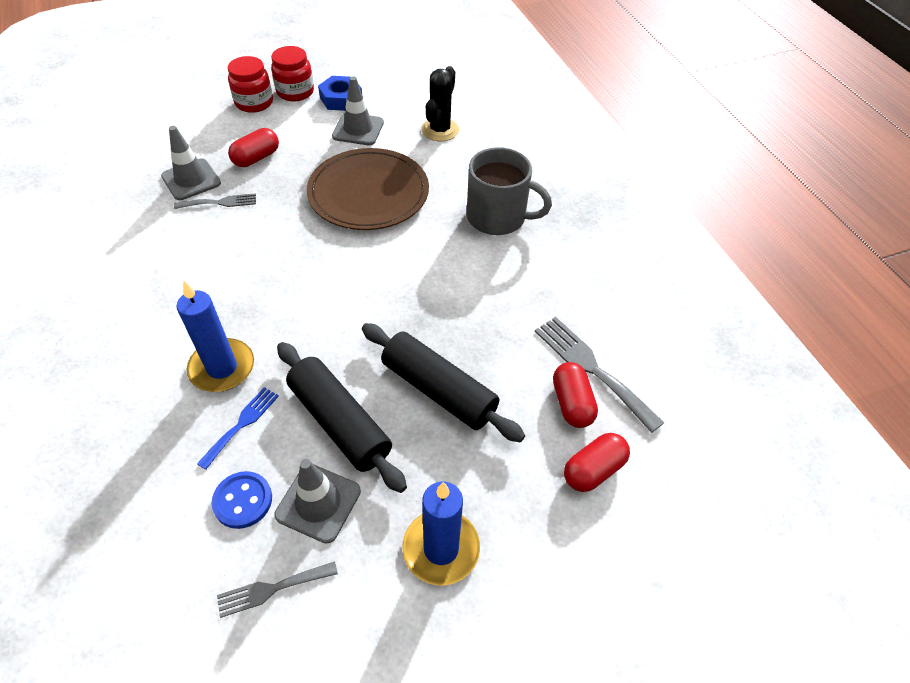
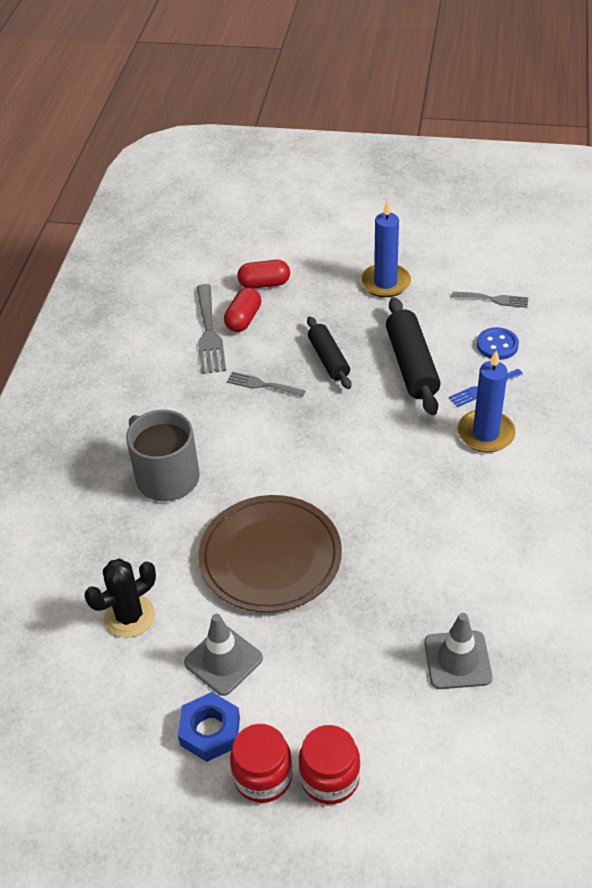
camera: 145 degrees left, 5 degrees down
(220, 202) = (434, 610): grey fork -> grey fork (262, 385)
(256, 158) = (368, 664): red capsule -> none
(318, 503) = (448, 327): grey traffic cone -> none
(438, 390) = (328, 359): black rolling pin -> black rolling pin, size x0.66

